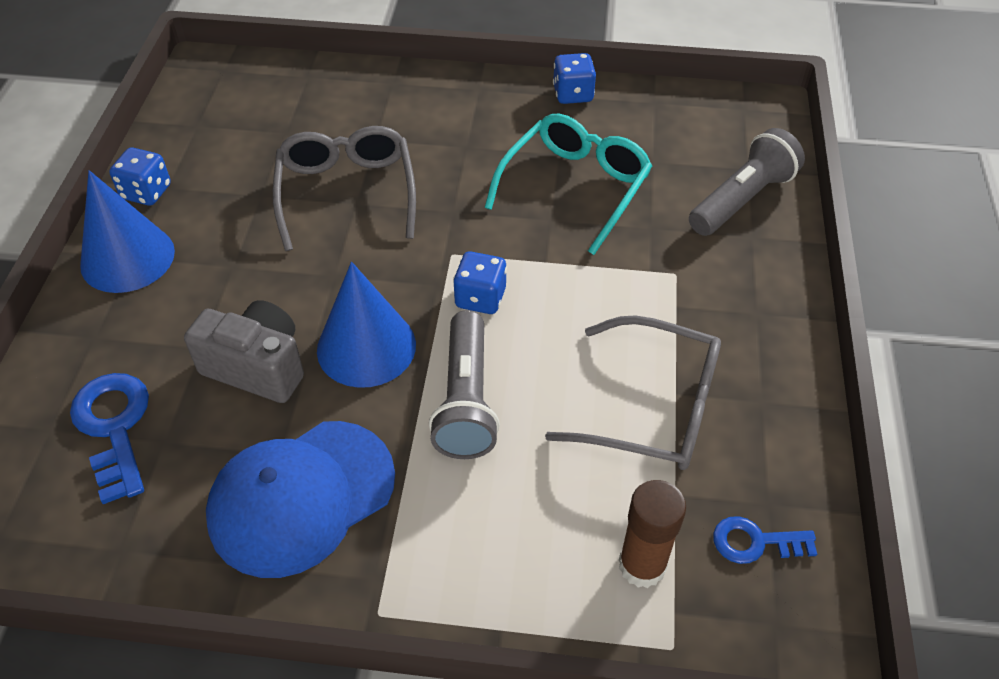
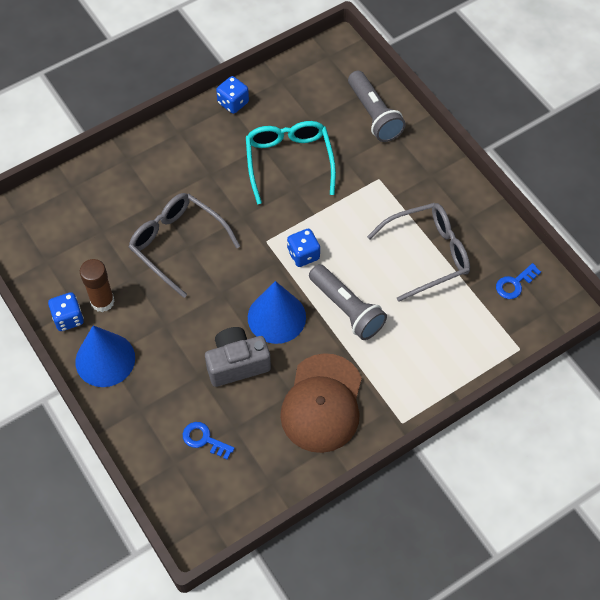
camera: 40 degrees left, 10 degrees up
(114, 427) = (204, 439): blue key -> blue key, size x0.61
(301, 497) = (322, 403): blue cap -> brown cap
(642, 565) = (482, 326): brown glue stick -> brown glue stick (102, 301)
(742, 200) = (374, 115): grey flashlight -> grey flashlight turned 150 degrees clockwise

